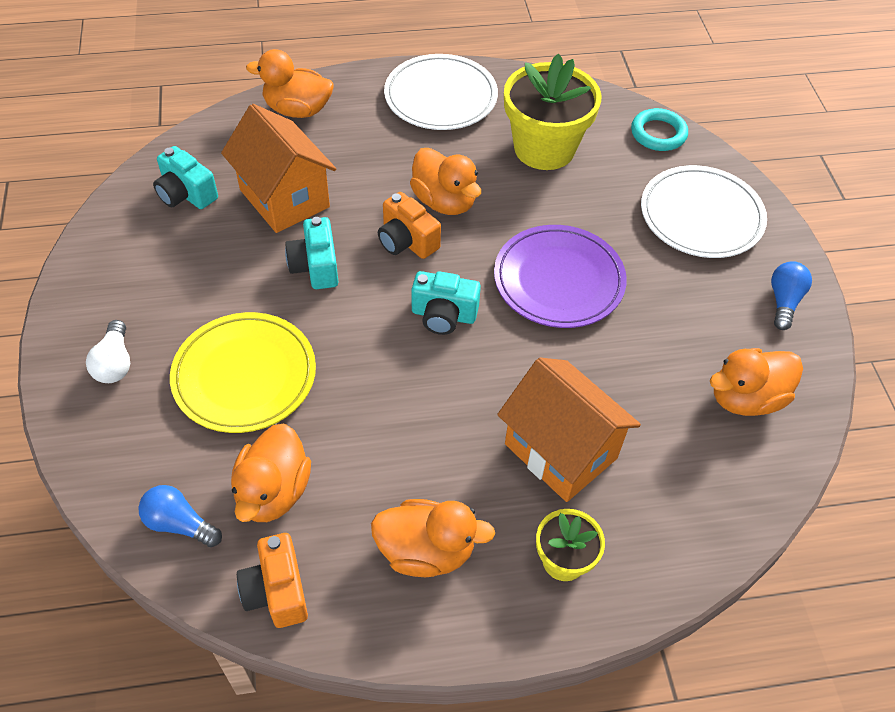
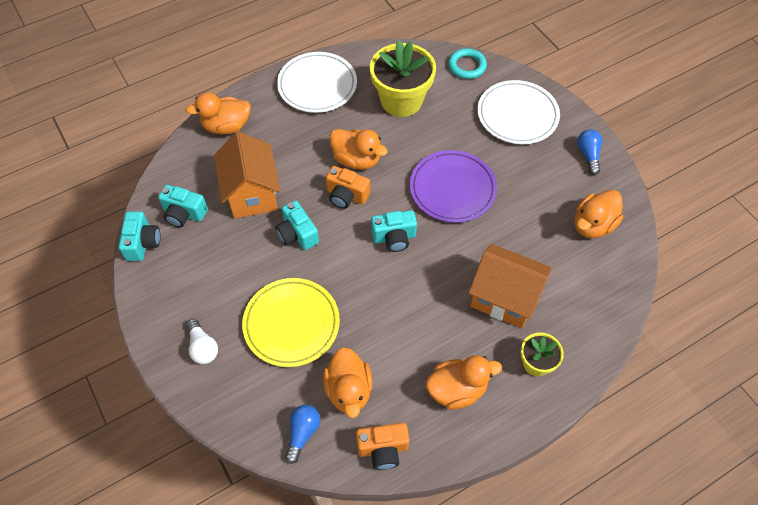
camera: 20 degrees left, 5 degrees up
(116, 211) = (142, 243): none -> turquoise camera
(179, 524) = (302, 433): blue light bulb -> blue light bulb turned 105 degrees clockwise
(277, 591) = (383, 449): orange camera -> orange camera turned 60 degrees counterclockwise
(284, 198) = (252, 194): orange house -> orange house turned 45 degrees clockwise

